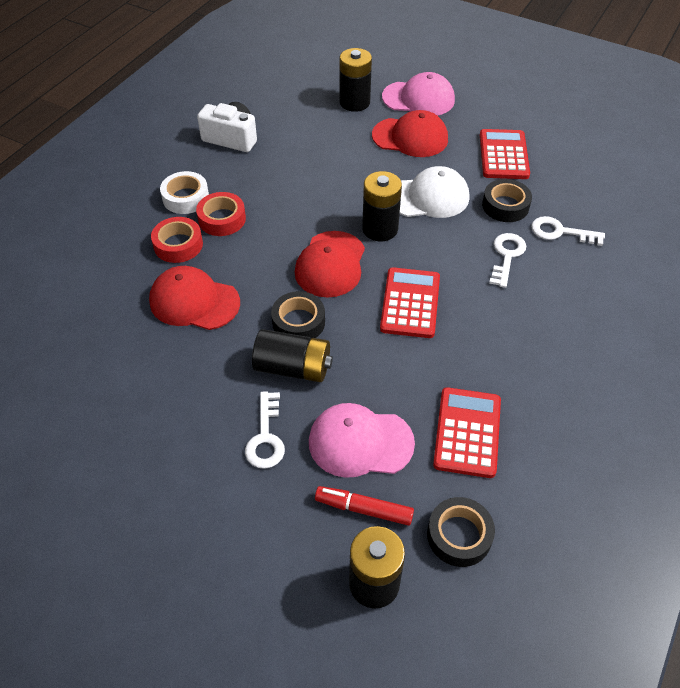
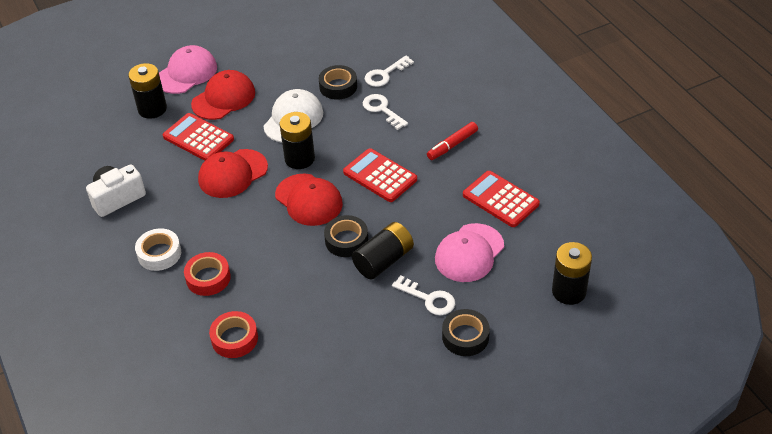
camera: 55 degrees left, 5 degrees down
(194, 301) = (276, 290): red cap -> red cap (232, 174)
(222, 219) = (205, 241): red tape -> red tape (234, 338)
(364, 509) = (517, 273): red marker -> red marker (452, 145)
(459, 535) = (565, 238): black tape -> black tape (465, 336)
(503, 155) = (290, 62): red calculator -> red calculator (198, 138)

